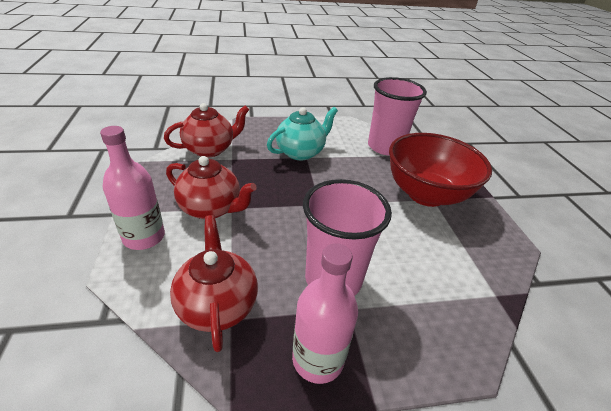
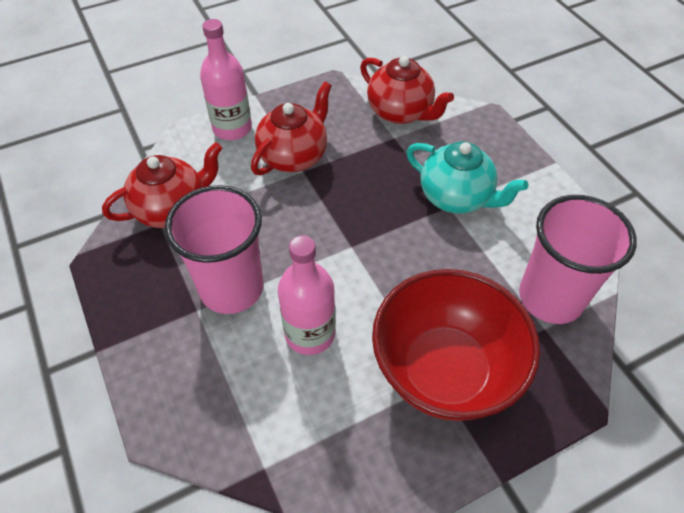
camera: 75 degrees right, 15 degrees up
(211, 208) = (294, 156): red teapot -> red teapot turned 150 degrees counterclockwise
(318, 359) = (135, 297): pink bottle -> pink bottle (310, 334)

